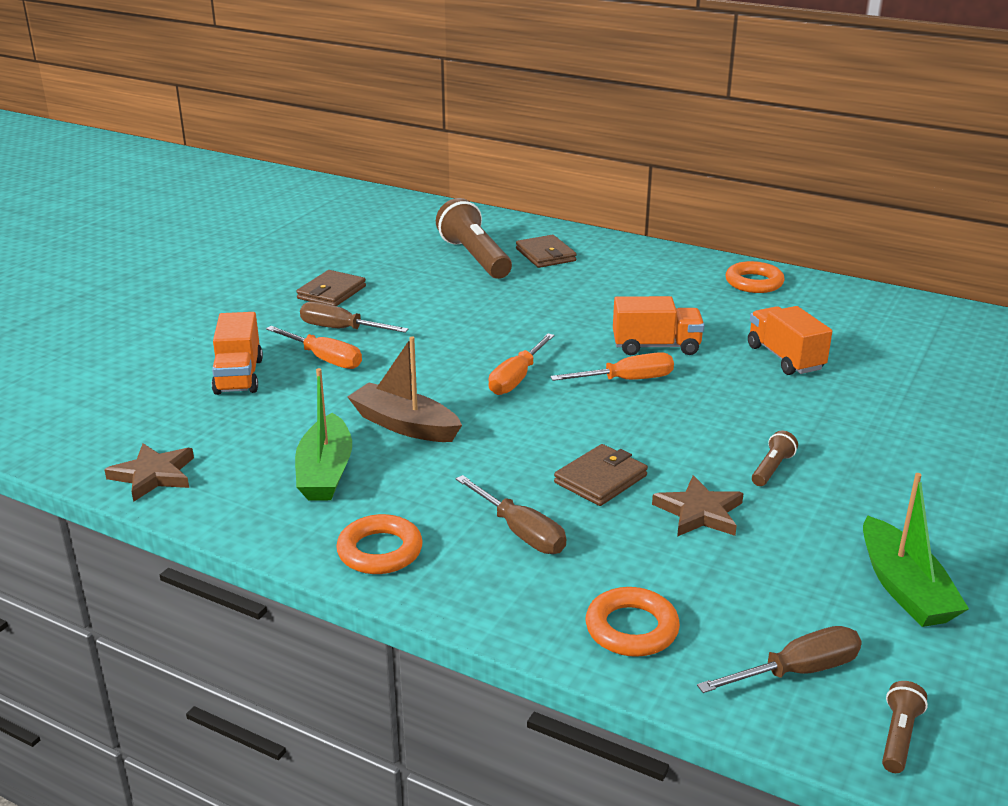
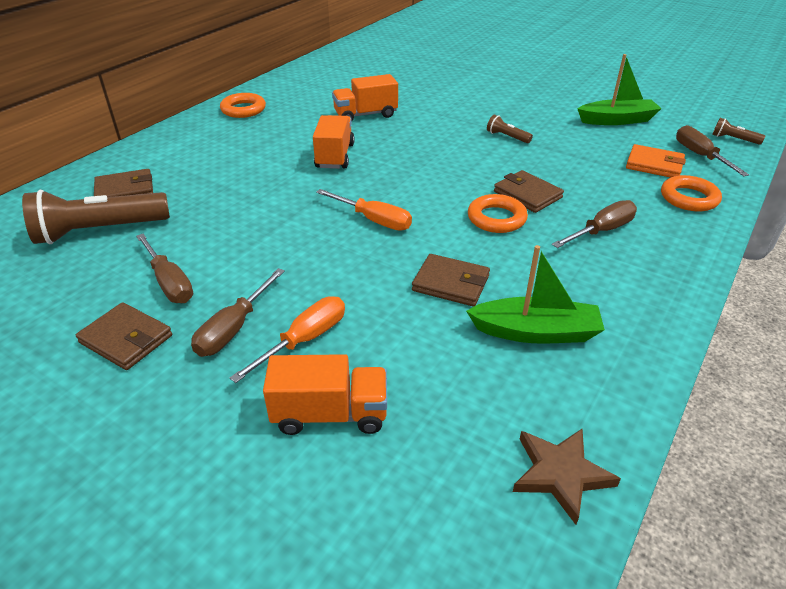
camera: 85 degrees left, 10 degrees up
(380, 551) = (646, 298): orange ring -> orange ring (496, 218)
(402, 296) = (169, 283): none -> brown screwdriver
(404, 425) = (451, 283): brown boat -> brown wallet
(627, 380) = (386, 172): orange screwdriver -> none
(699, 512) = (560, 164): brown star -> none
(736, 608) = (654, 165): none -> orange wallet

